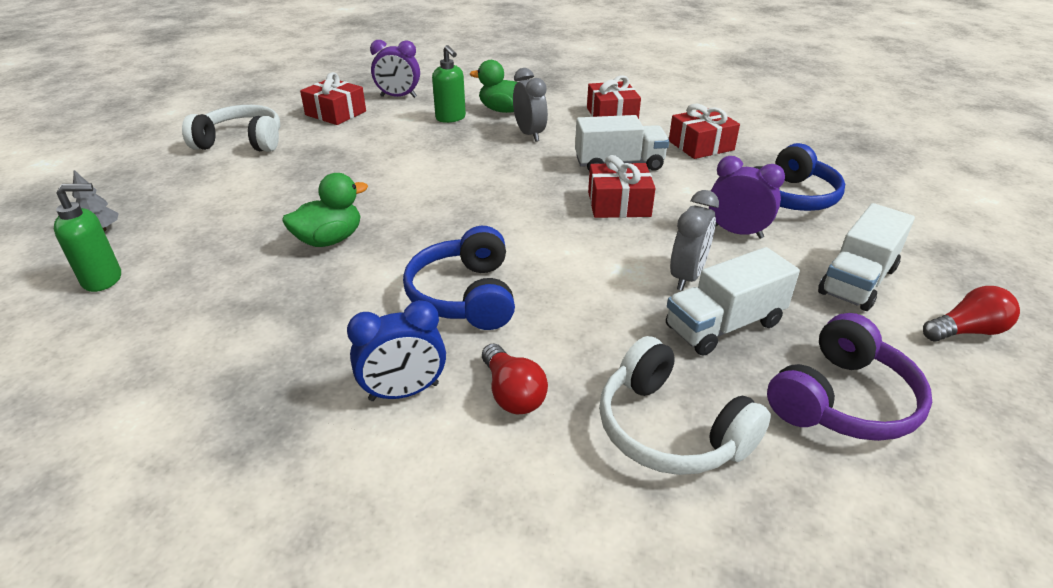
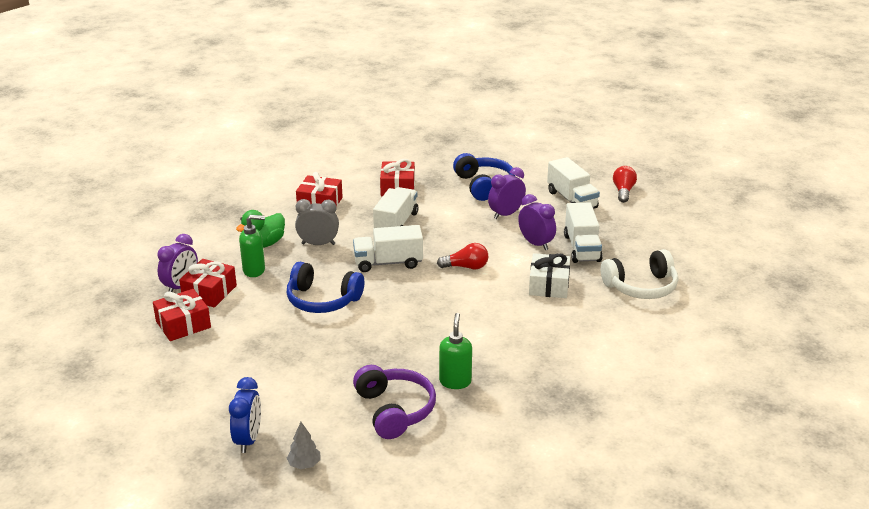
camera: 65 degrees left, 5 degrees down
(103, 279) = (384, 462): green soap dispenser -> green soap dispenser (455, 381)
(242, 142) = (196, 382): white headphones -> none
(329, 240) = (404, 357): green duck -> none
(404, 392) = (576, 354): blue clock -> blue clock (248, 439)
(464, 296) = (505, 318): blue headphones -> blue headphones (322, 300)
(512, 393) = (595, 322): red light bulb -> red light bulb (466, 267)
(528, 180) = (388, 263): none -> white truck
(583, 316) = (549, 285): none -> white gift
(619, 204) = (446, 240): red gift -> red gift (209, 292)
(687, 276) = (536, 244): grey clock -> purple clock
(842, 400) = (647, 239): purple headphones -> purple headphones (395, 410)

